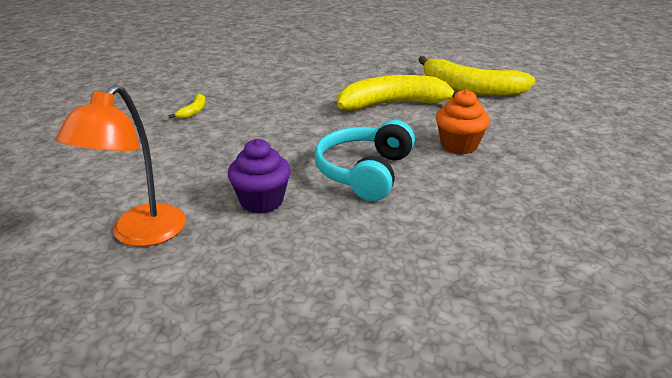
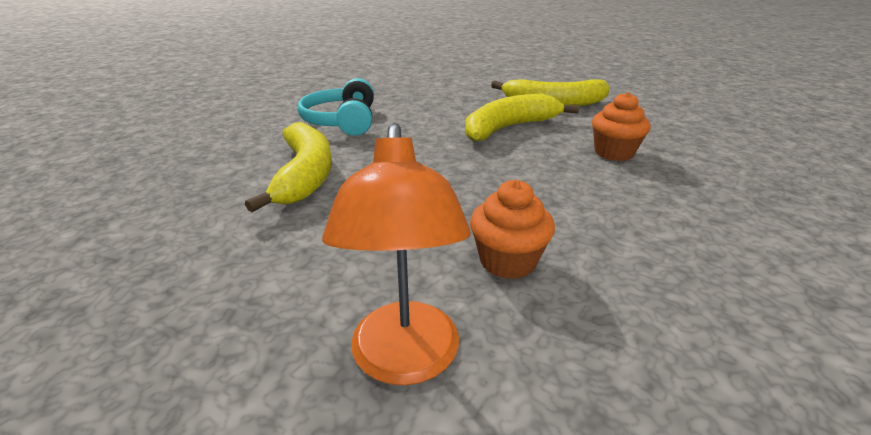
camera: 25 degrees left, 0 degrees up
(193, 111) = (305, 175): yellow banana -> yellow banana, size x2.44
(261, 201) = (507, 261): purple cupcake -> orange cupcake
(364, 172) = (569, 198): turquoise headphones -> turquoise headphones (342, 121)

